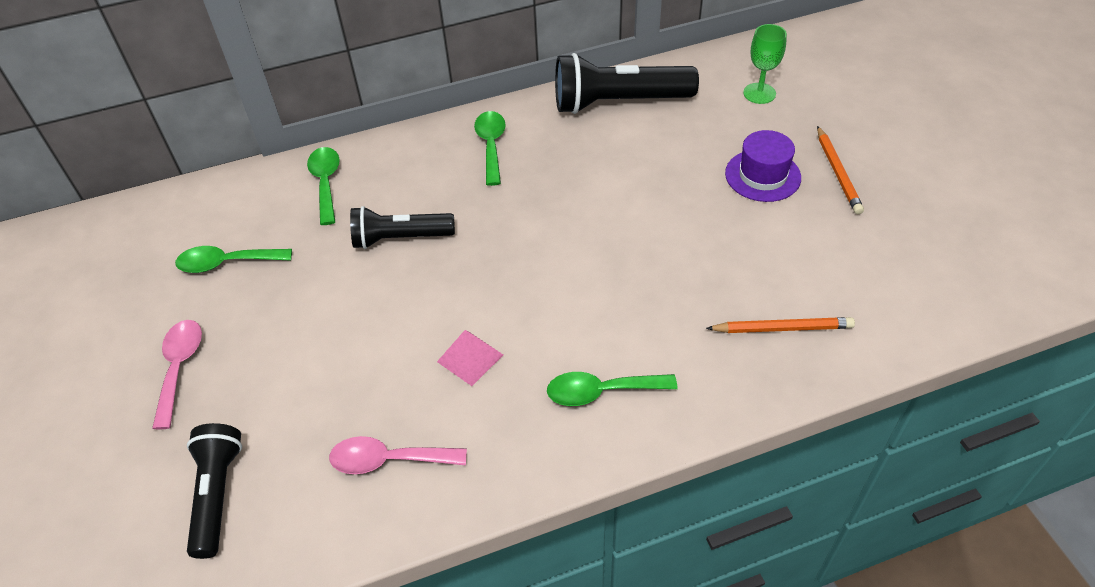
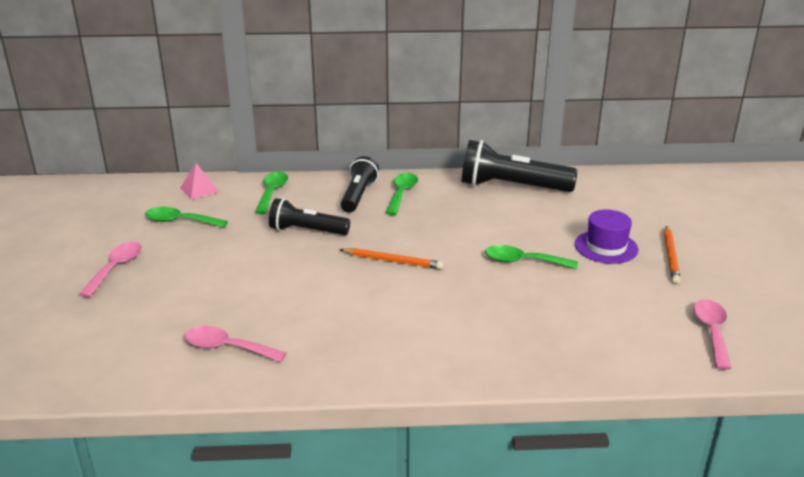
camera: 15 degrees right, 20 degrees down
(217, 494) = (99, 339): black flashlight -> black flashlight (358, 195)
(470, 358) = (319, 305): pink pyramid -> pink pyramid (199, 190)
(601, 392) = (407, 344): green spoon -> green spoon (523, 261)
(759, 93) = (628, 200): green goblet -> none
(782, 328) = (574, 338): orange pencil -> orange pencil (393, 261)
(921, 277) = (711, 332): none -> pink spoon

